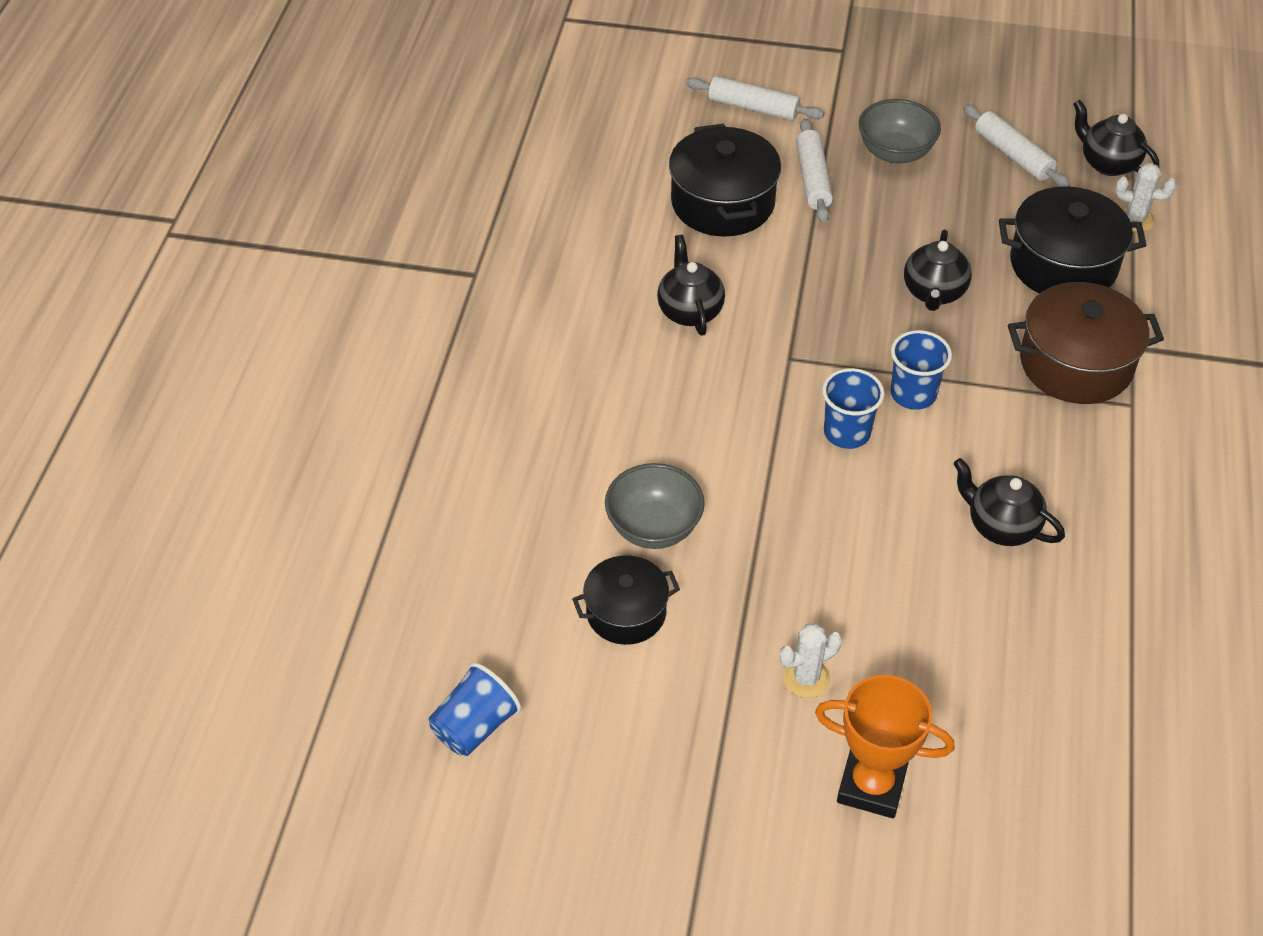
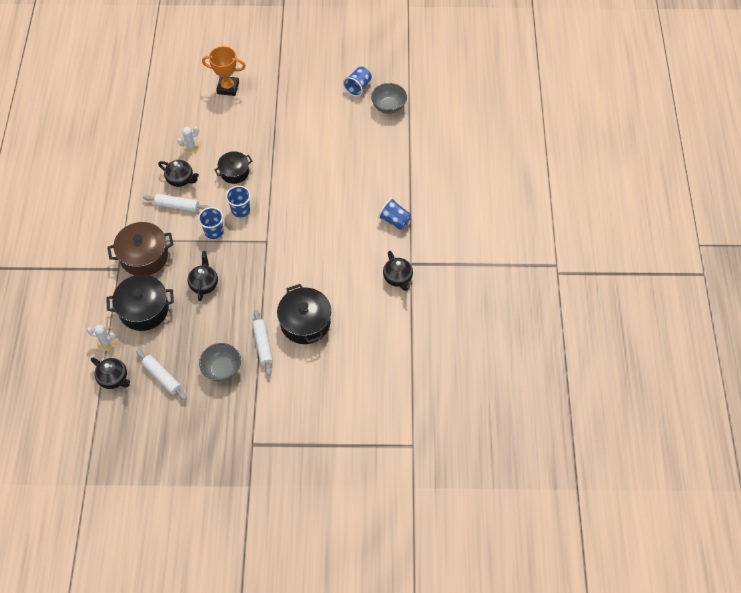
camera: 170 degrees right, 10 degrees up
(482, 361) = (394, 220): none -> blue cup
(626, 612) = (316, 129): black pot -> black pot (234, 172)
(654, 528) = (311, 160): grey bowl -> grey bowl (388, 107)
(690, 311) = (312, 258): black teapot -> black teapot (398, 278)
(753, 108) = (297, 390): white rolling pin -> white rolling pin (177, 206)
(806, 678) = (251, 116): white cactus -> white cactus (191, 147)

